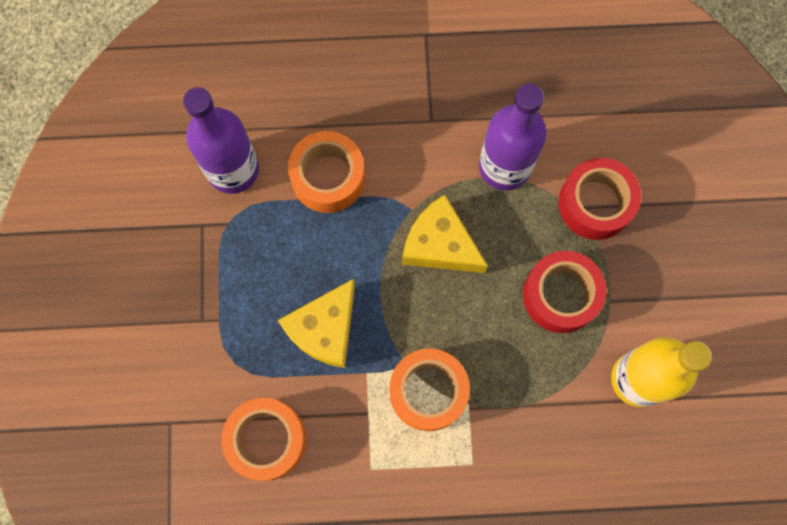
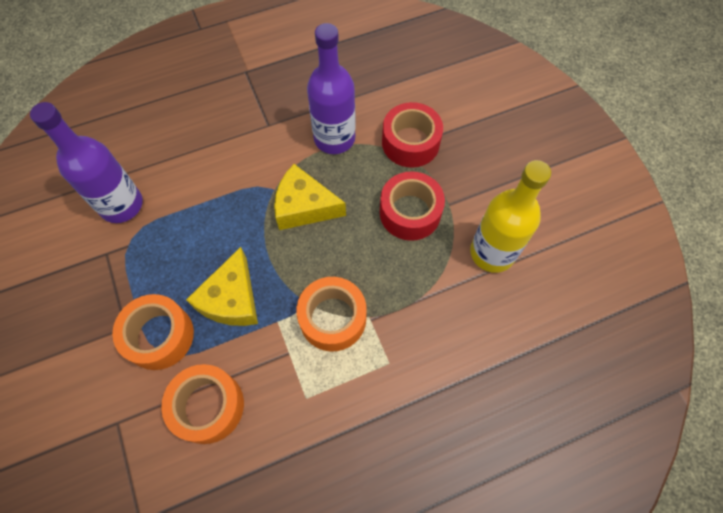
camera: 20 degrees left, 10 degrees down
(328, 177) = (200, 187): orange tape -> orange tape (159, 336)

